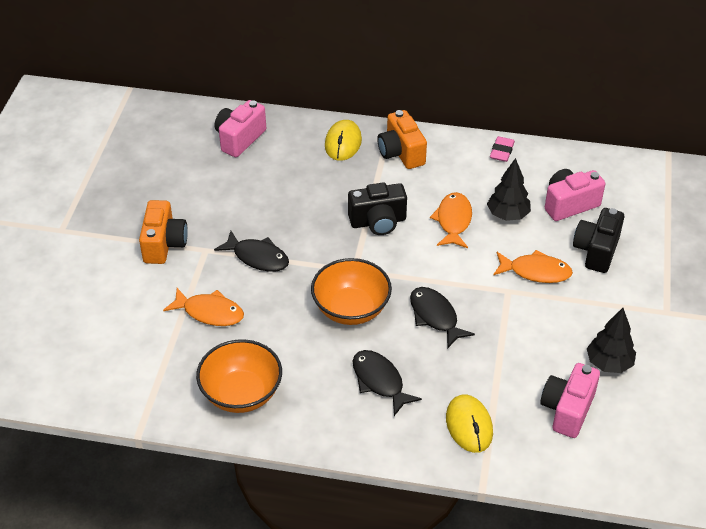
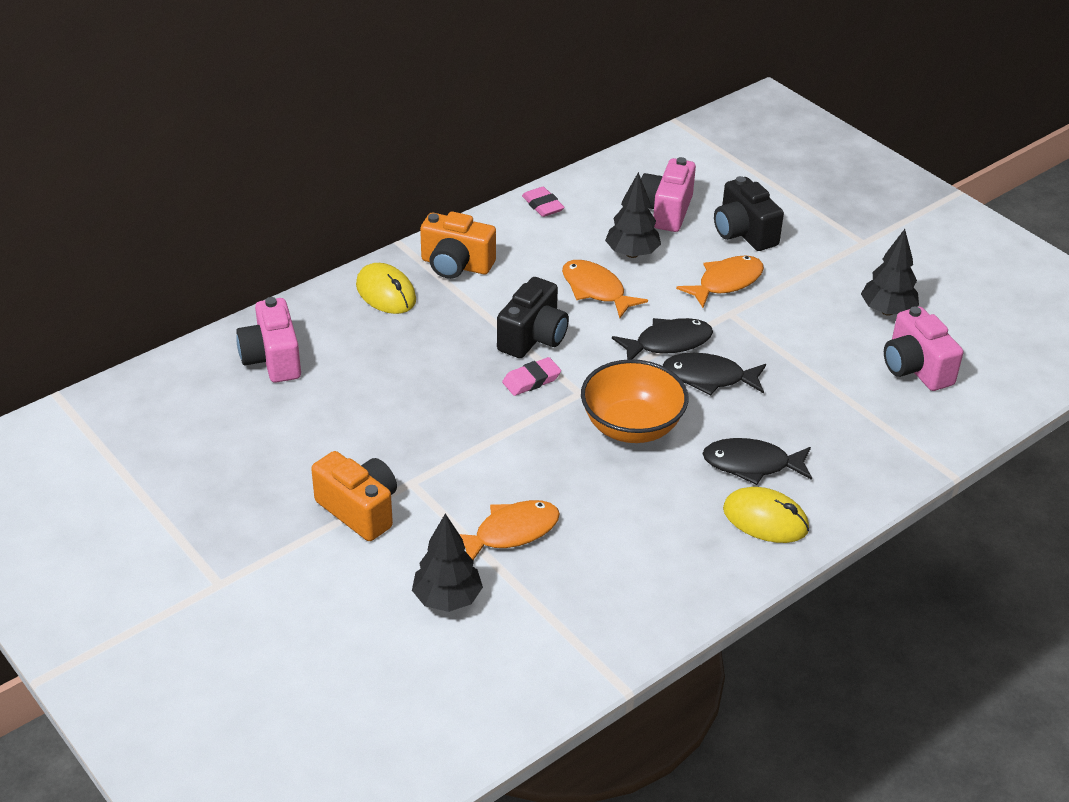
camera: 50 degrees left, 5 degrees down
(134, 319) = (447, 599): none -> black tree
(241, 393) = (658, 574): orange bowl -> none
(257, 257) = (474, 450): black fish -> black fish (668, 343)
(341, 244) = (531, 380): none -> pink eraser
(469, 425) = (871, 439): yellow mouse -> yellow mouse (765, 519)

